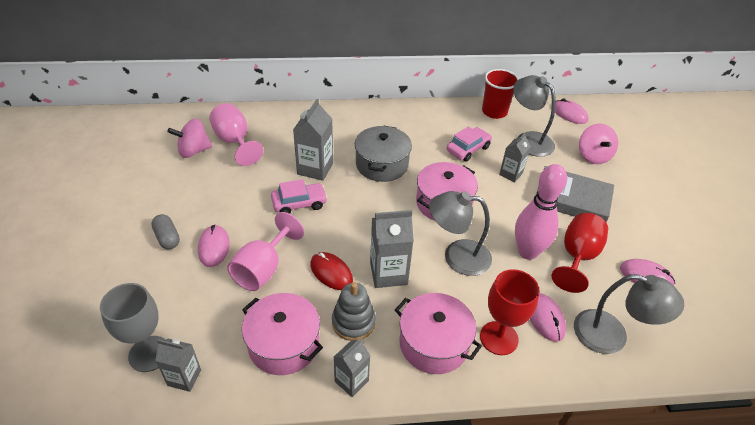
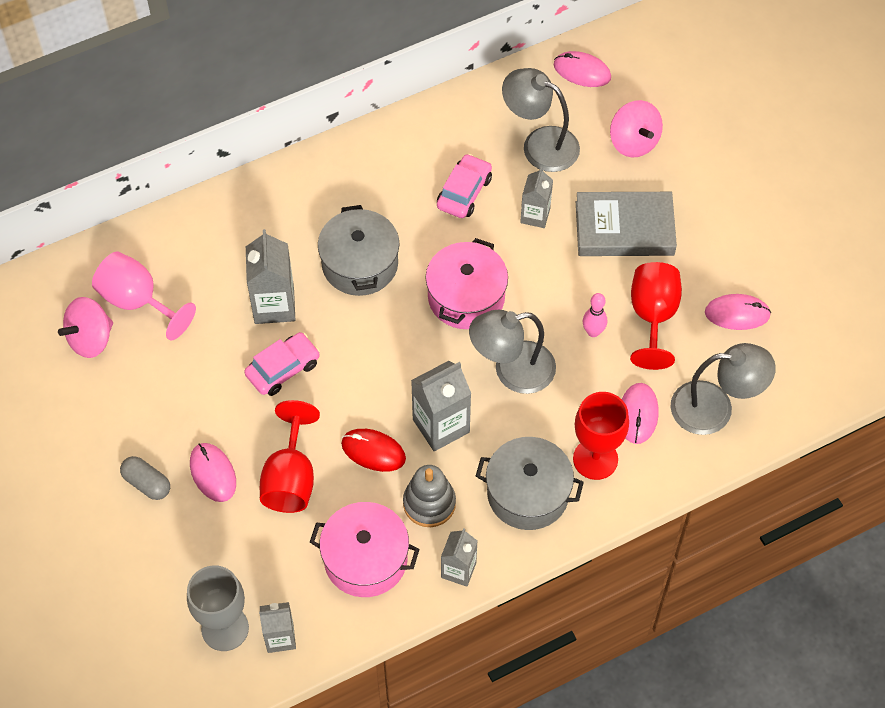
camera: 20 degrees left, 15 degrees up
(263, 269) = (290, 479): pink goblet -> red goblet
(434, 343) = (528, 493): pink pot -> grey pot
(494, 112) = (476, 107): red cup -> none
(527, 252) = (593, 332): pink bowling pin -> pink bowling pin, size x0.48
(545, 318) = (638, 414): pink mouse -> pink mouse turned 45 degrees clockwise

